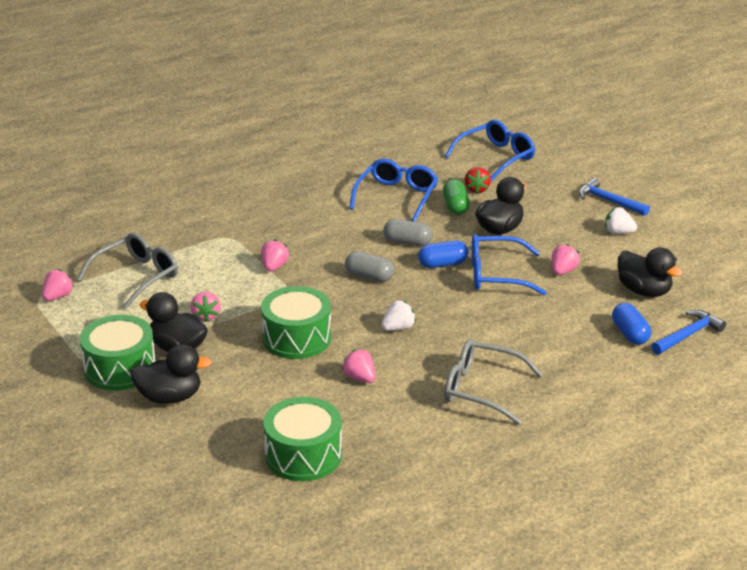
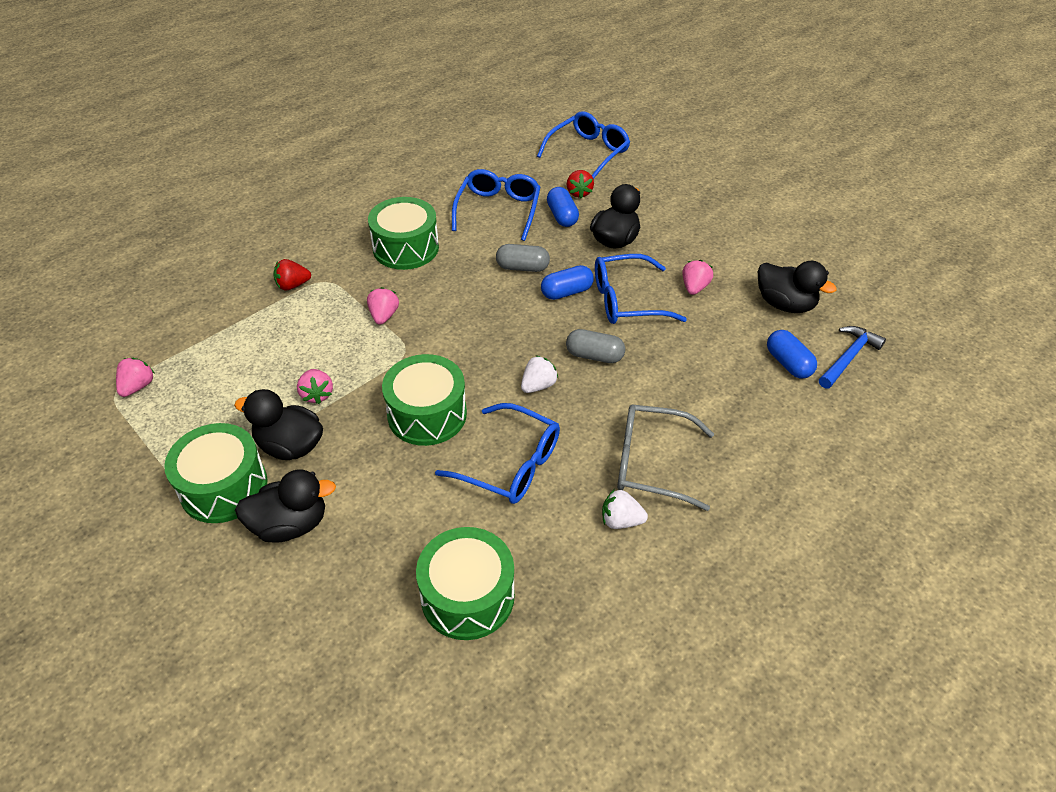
camera: 10 degrees left, 15 degrees up
(136, 277) = (228, 347): grey glasses -> none
(198, 238) = (293, 285): none -> red strawberry
(304, 219) = (406, 248): none -> green drum
(360, 378) = (510, 464): pink strawberry -> blue glasses
(369, 277) = (491, 318): grey capsule -> grey capsule (594, 356)
(455, 206) = (562, 216): green capsule -> blue capsule
(609, 201) = (715, 194): blue hammer -> none
(618, 232) = (735, 232): white strawberry -> white strawberry (621, 520)

